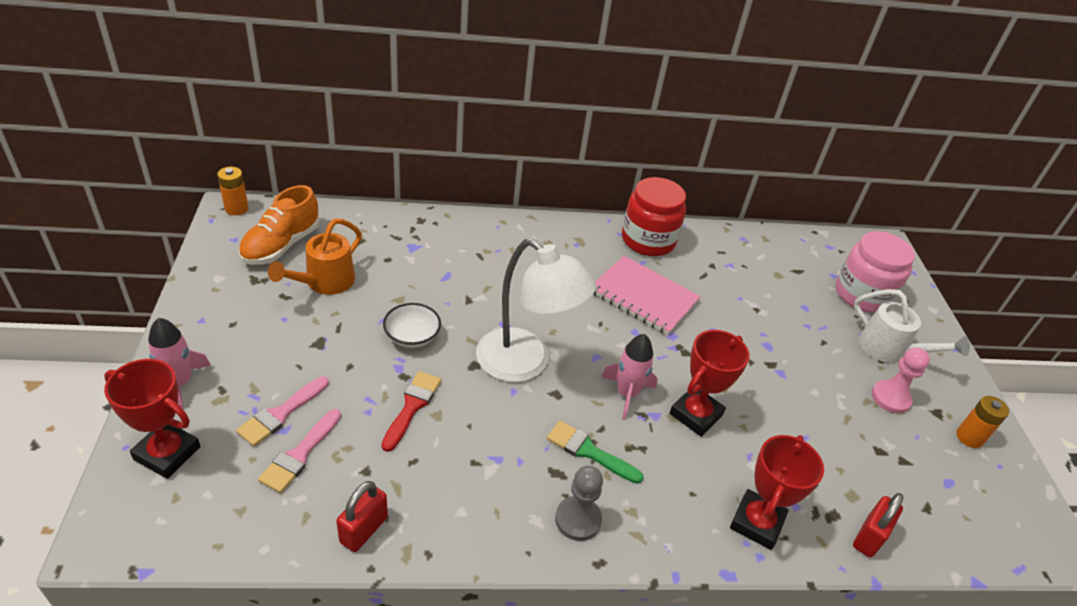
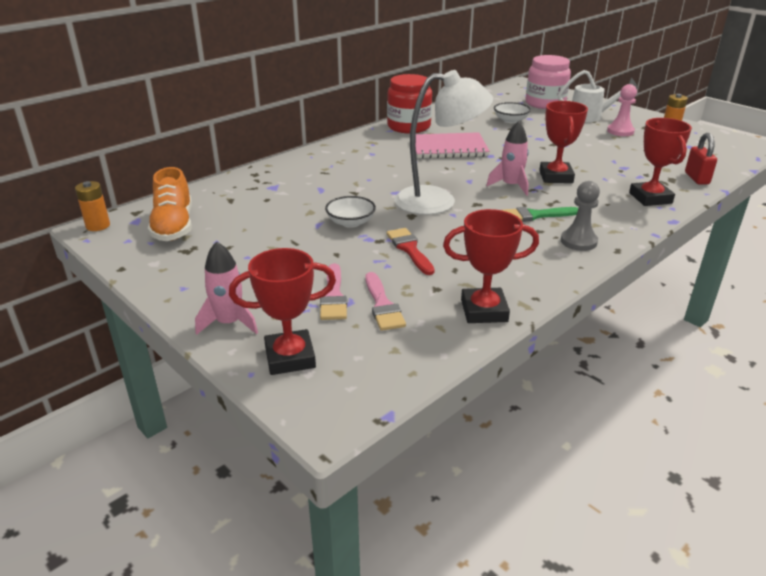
camera: 35 degrees left, 10 degrees down
(324, 283) = (243, 228): orange watering can -> none
(364, 530) = (484, 311): red padlock -> red trophy
(775, 297) = (510, 120): none -> white bowl

